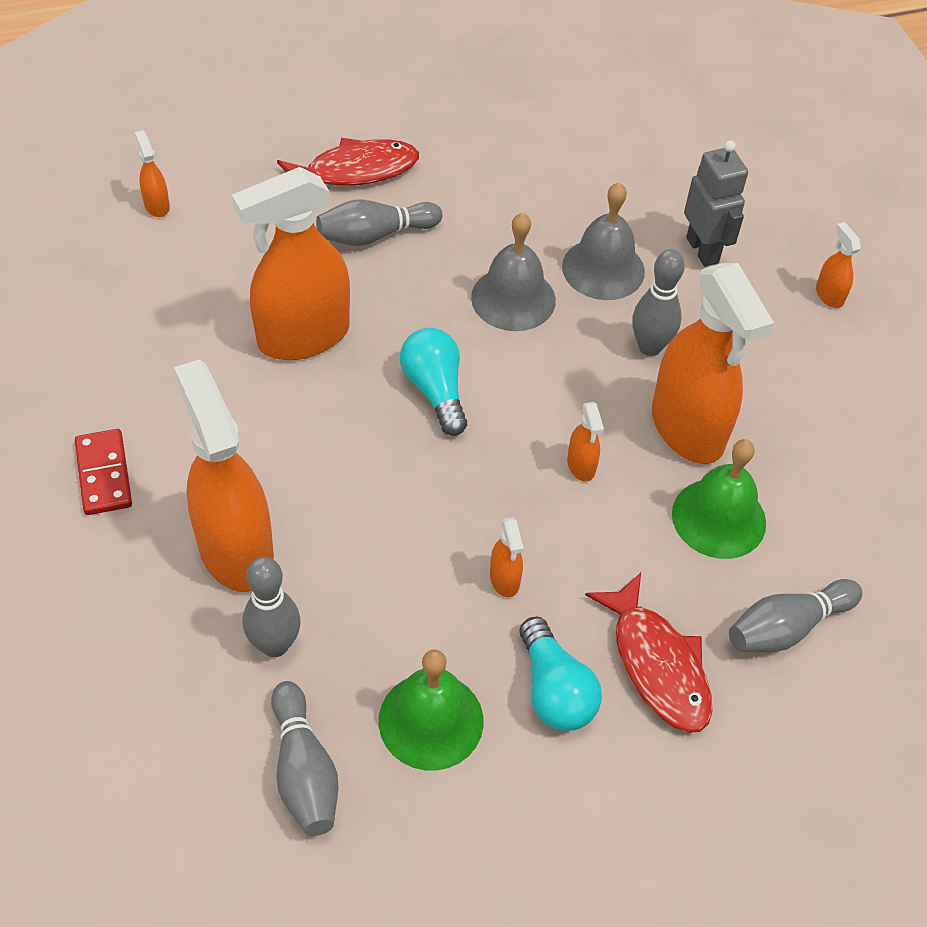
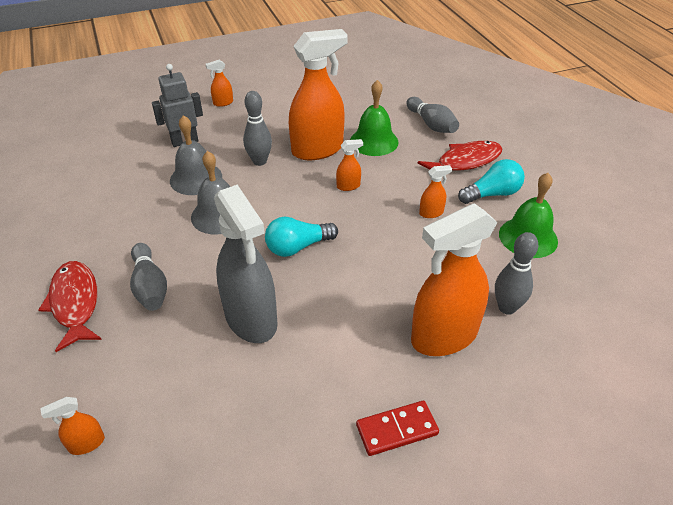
camera: 90 degrees left, 10 degrees down
(303, 336) = (251, 319): orange spray bottle -> grey spray bottle
(304, 771) = (581, 286): grey bowling pin -> none

